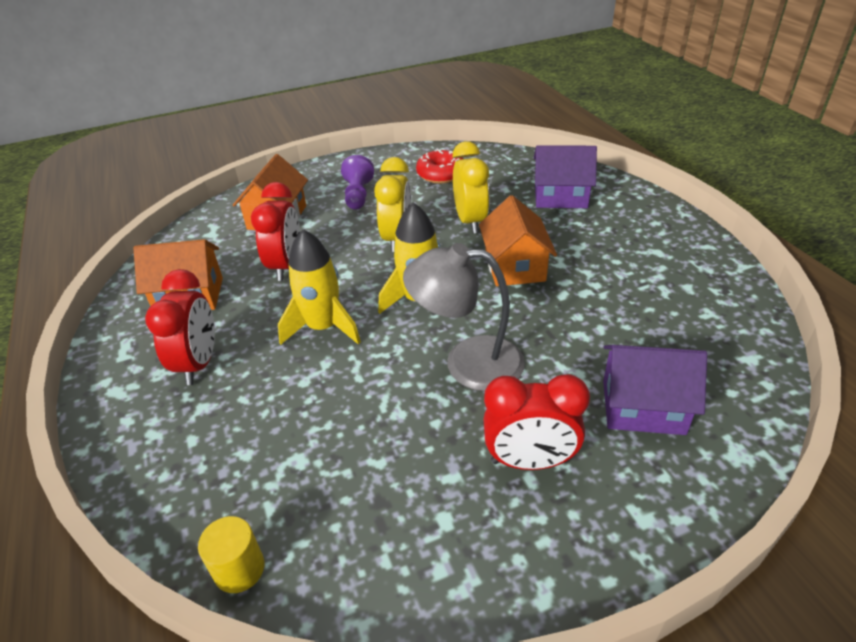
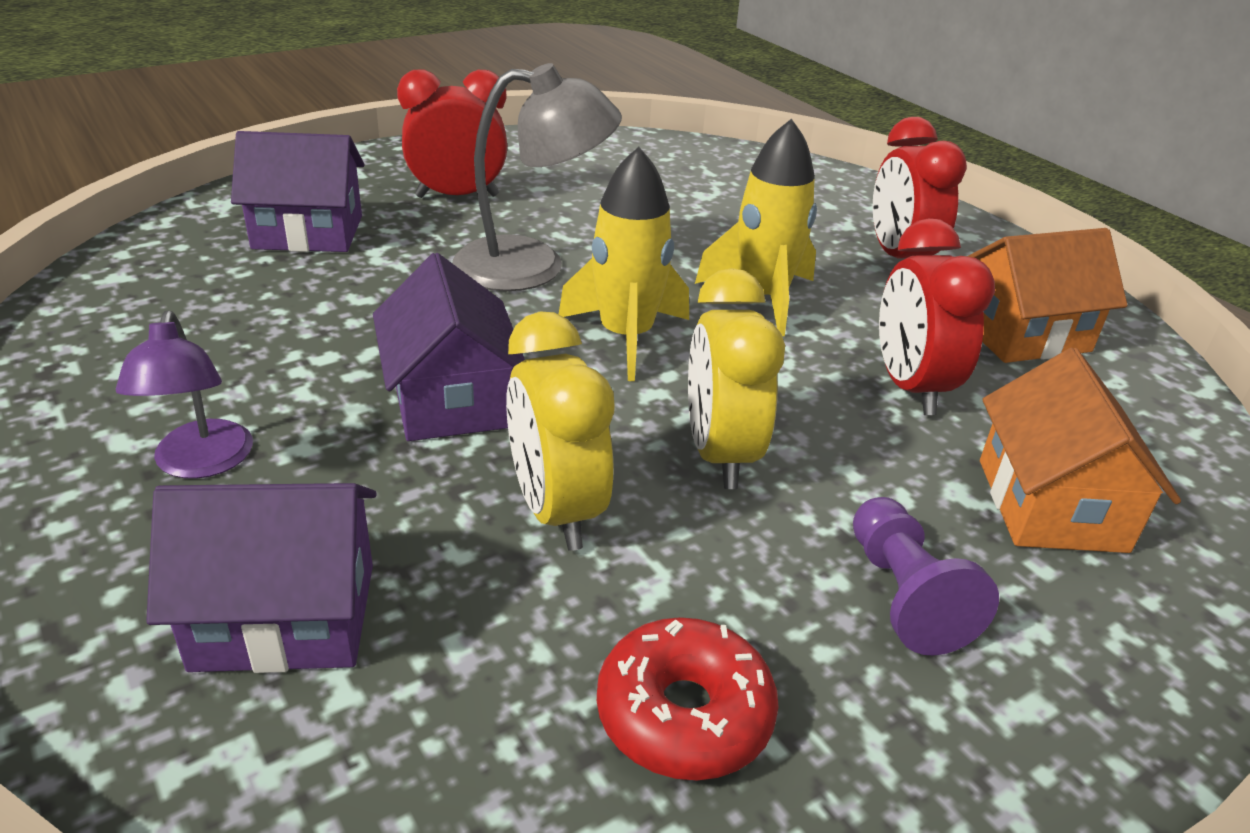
camera: 165 degrees right, 5 degrees down
(239, 569) = (707, 148): yellow cylinder -> none
(515, 266) = (451, 399): orange house -> purple house
(616, 242) = (201, 463): none -> purple lamp

